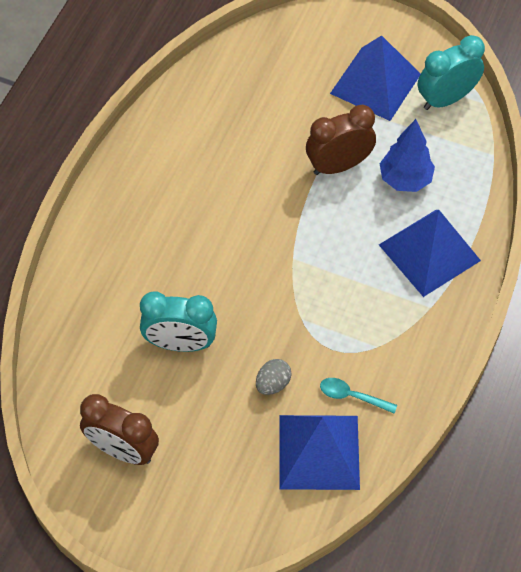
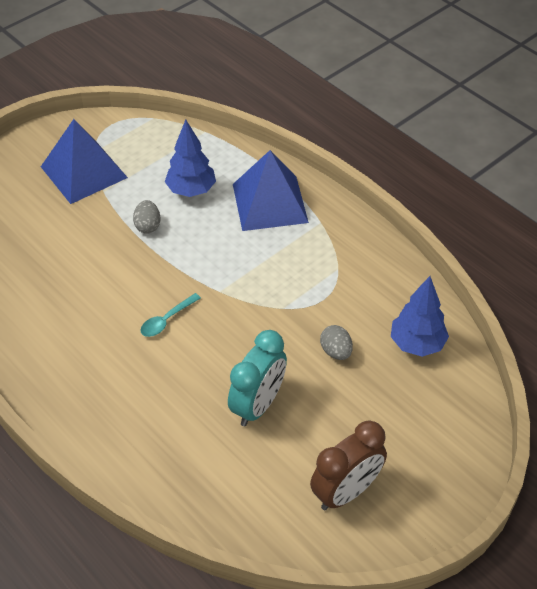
camera: 65 degrees left, 10 degrees down
(319, 452) = (417, 344): blue pyramid -> blue tree
(338, 165) = (148, 226): brown clock -> grey egg
(352, 396) = (375, 302): turquoise spoon -> turquoise spoon (167, 320)
(446, 99) = (132, 137): turquoise clock -> none

